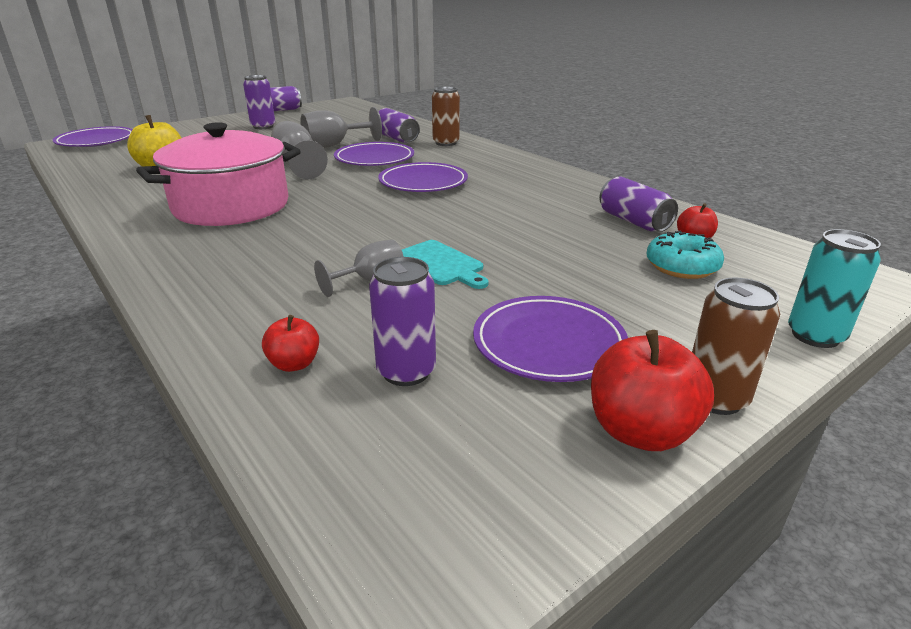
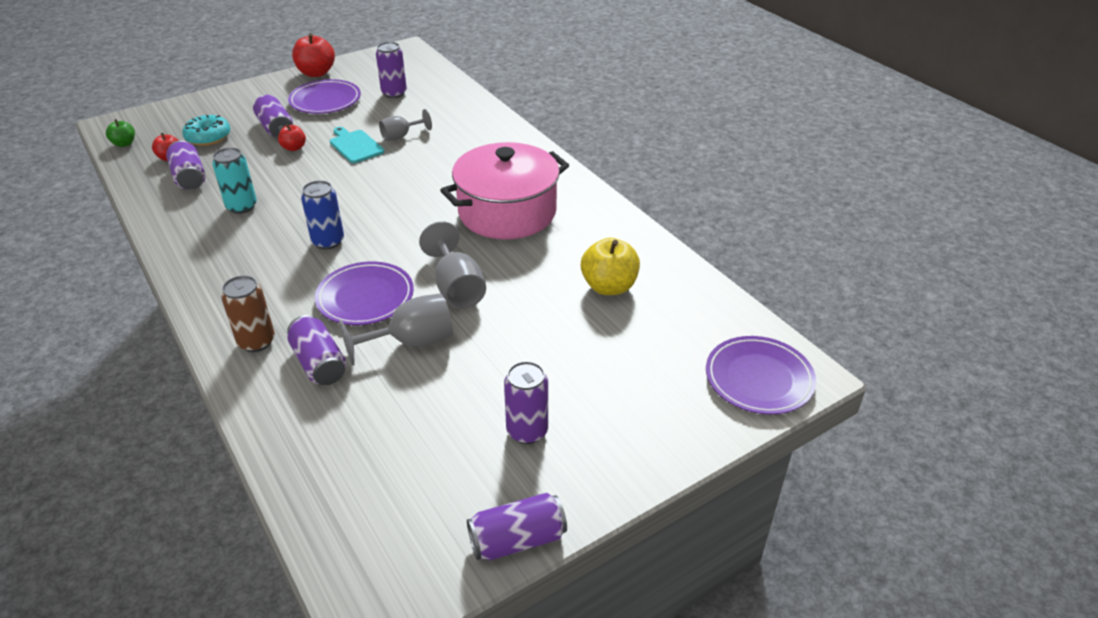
camera: 175 degrees left, 10 degrees up
(294, 364) = (442, 98): red apple -> red apple (294, 148)
(423, 182) = (328, 241): purple plate -> blue can
(591, 285) = (276, 128): none -> purple can
(715, 398) = (277, 80): brown can -> none
(791, 253) = (124, 144): none -> green apple
(815, 336) = (198, 99): turquoise can -> turquoise can (241, 206)

